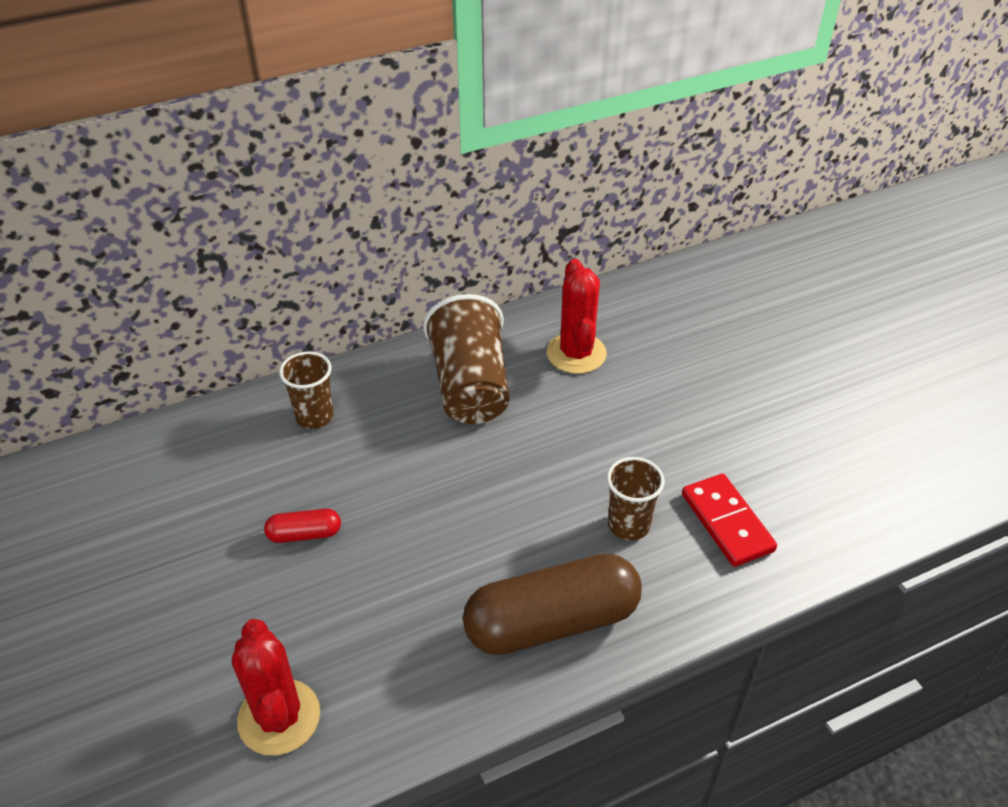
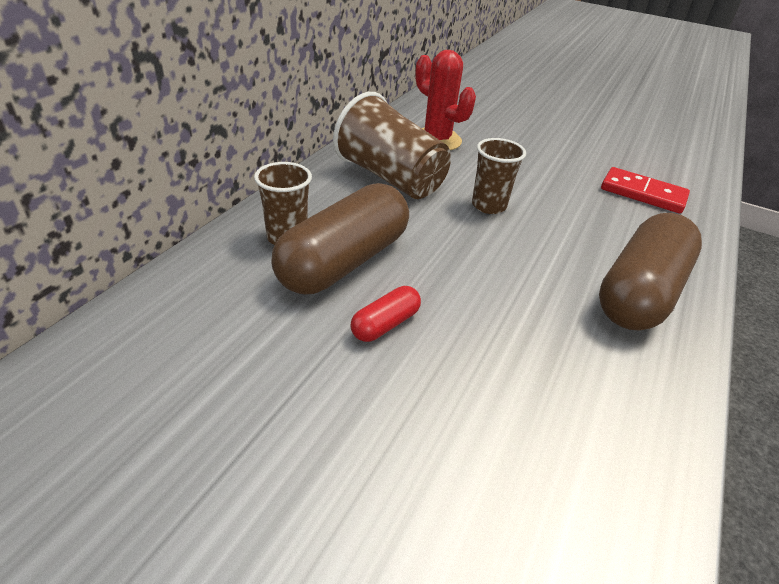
camera: 40 degrees left, 5 degrees down
(279, 717) = (559, 491): red cactus -> none
(334, 461) = (344, 261): none -> brown capsule
(628, 525) = (598, 216): brown cup -> brown cup (488, 206)

